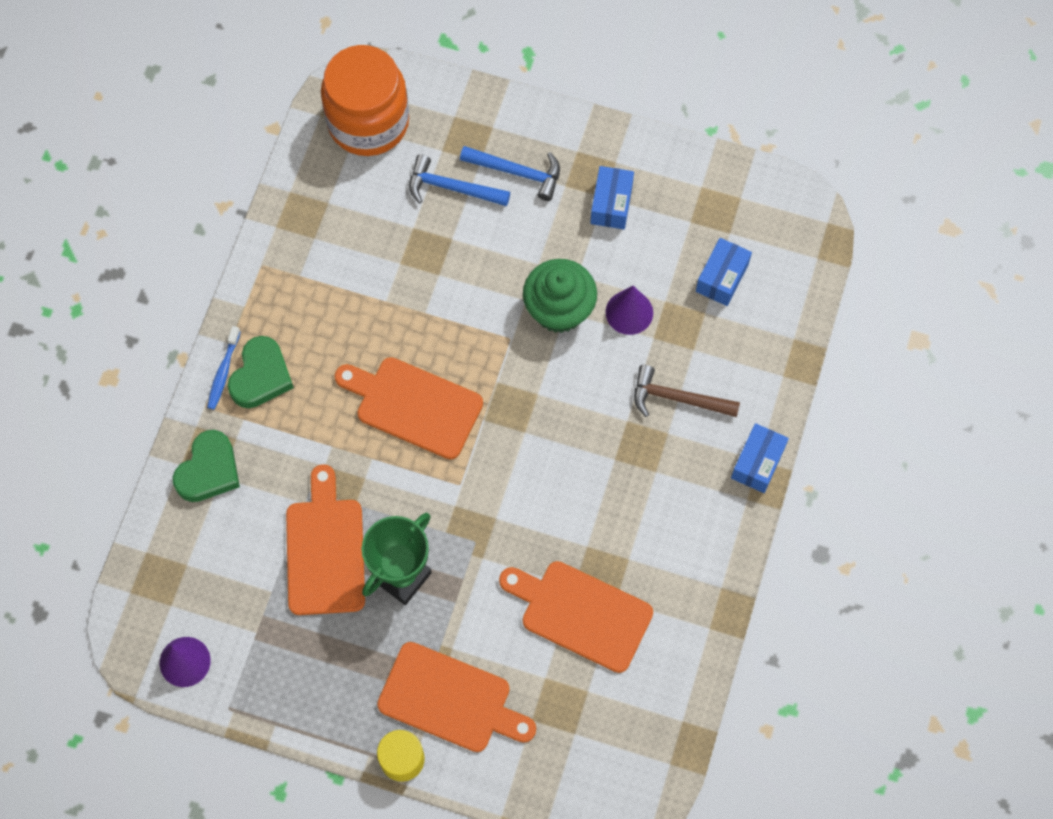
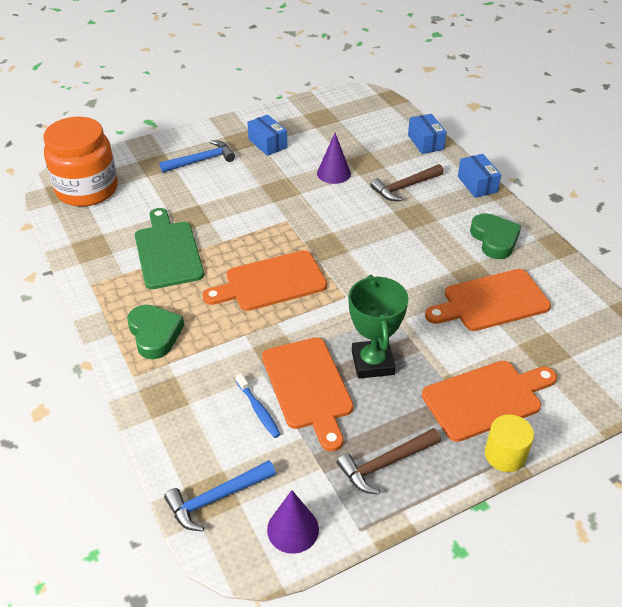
camera: 45 degrees left, 25 degrees down
(209, 470) = (176, 406): green heart -> green heart (494, 239)
(223, 372) = (125, 350): blue toothbrush -> blue toothbrush (258, 410)
(305, 676) = (386, 464): none -> brown hammer
(325, 550) = (308, 387): orange cutting board -> orange cutting board turned 150 degrees counterclockwise
(362, 282) = (167, 252): none -> green cutting board
(452, 188) = (172, 186): blue hammer -> blue hammer (217, 498)
(559, 309) = (296, 194): green cupcake -> none
(722, 278) = (359, 136): blue box -> blue box (425, 142)

